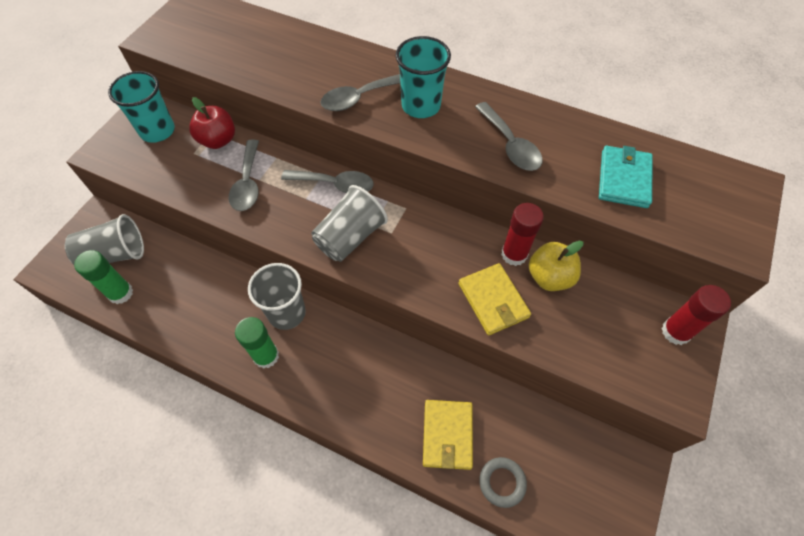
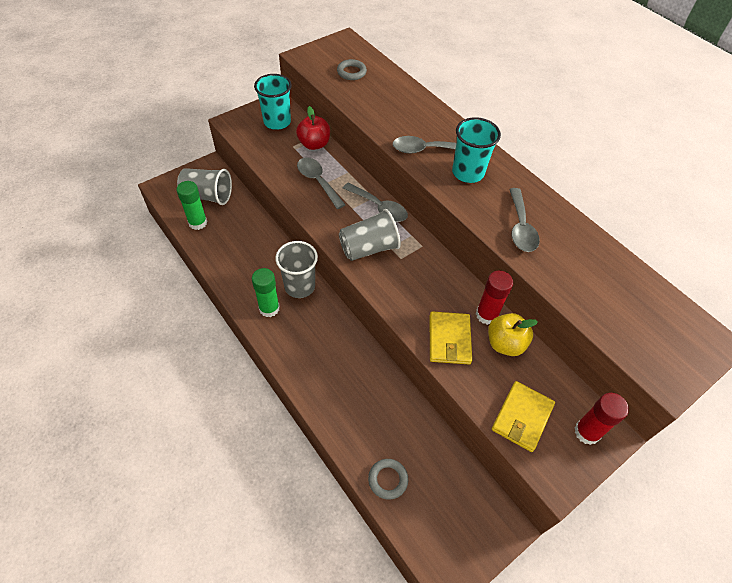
camera: 25 degrees right, 5 degrees down
(222, 37) = (351, 72): none -> grey ring
(247, 183) = (318, 181): grey spoon -> grey spoon turned 120 degrees clockwise
(447, 435) = (366, 426): yellow wallet -> yellow wallet (522, 417)
(624, 179) = (599, 290): turquoise wallet -> none

